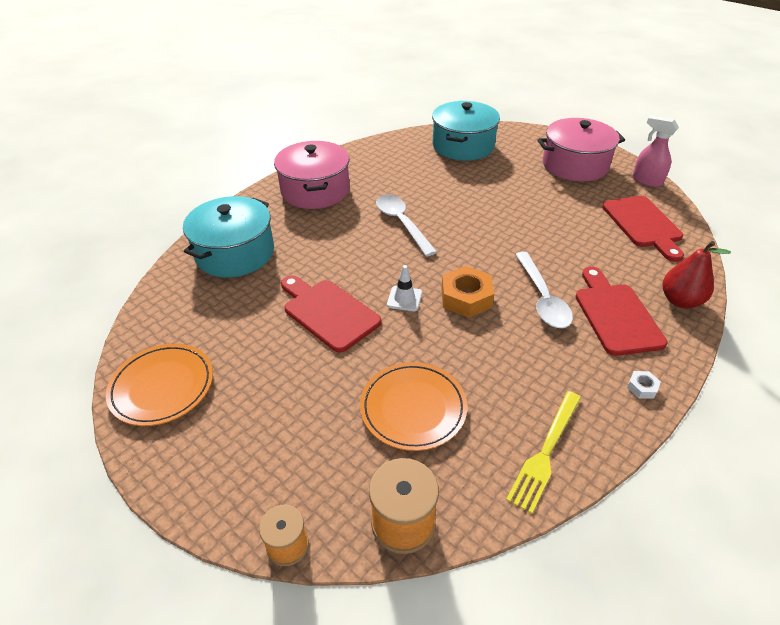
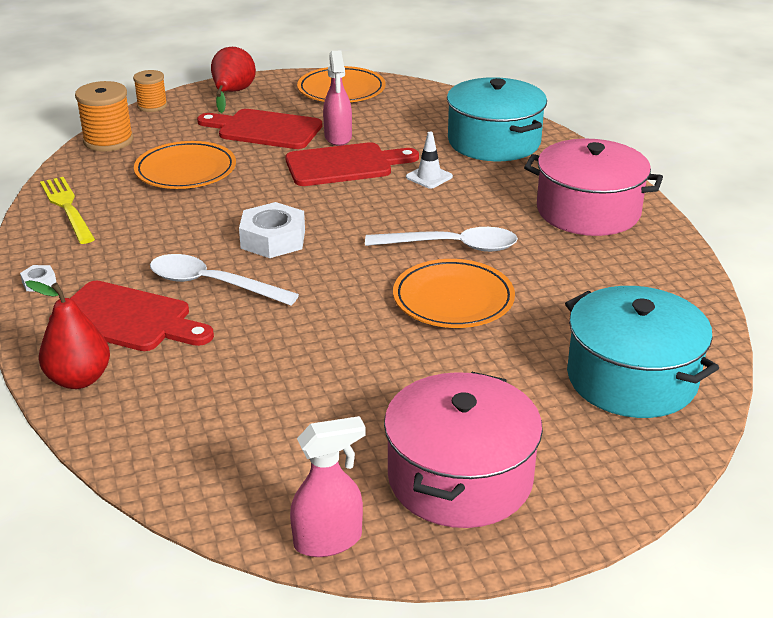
camera: 120 degrees right, 10 degrees down
(211, 480) = (232, 93): none -> red pear
(279, 338) = (338, 138): none -> pink spray bottle
(404, 299) = (315, 206): white traffic cone -> white traffic cone (429, 177)
(455, 205) = (453, 299): none -> orange plate
(466, 298) = (273, 239): orange nut -> white nut
(643, 224) = (230, 448): red cutting board -> red cutting board (265, 129)

